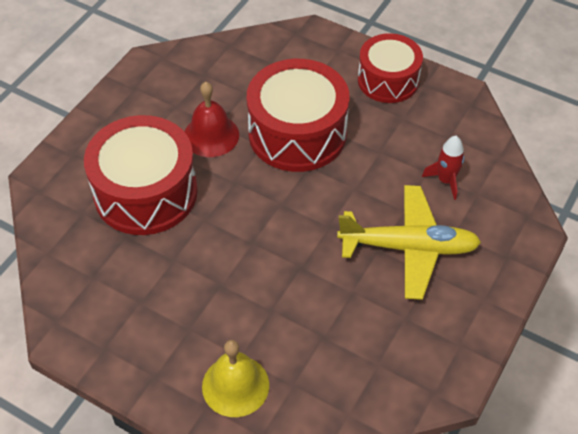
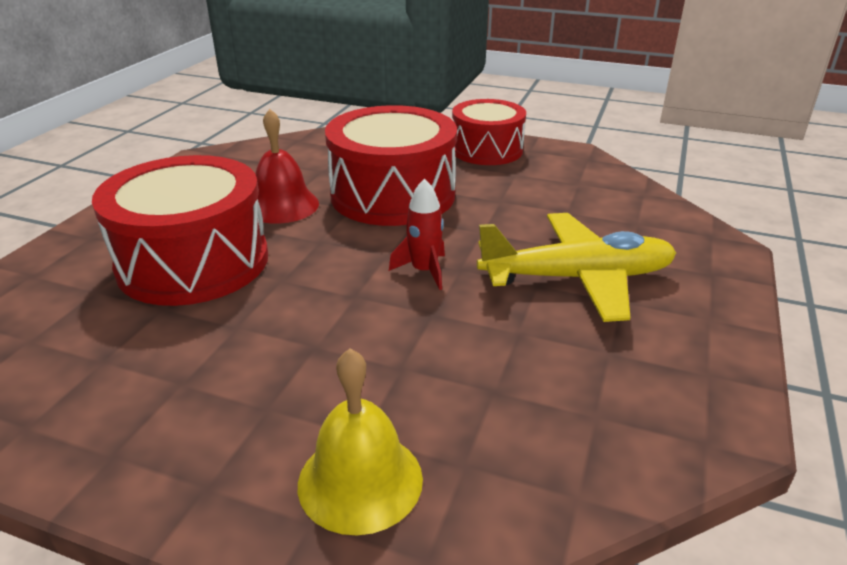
camera: 10 degrees left, 20 degrees down
(445, 180) = (592, 216): red rocket -> red rocket (424, 271)

